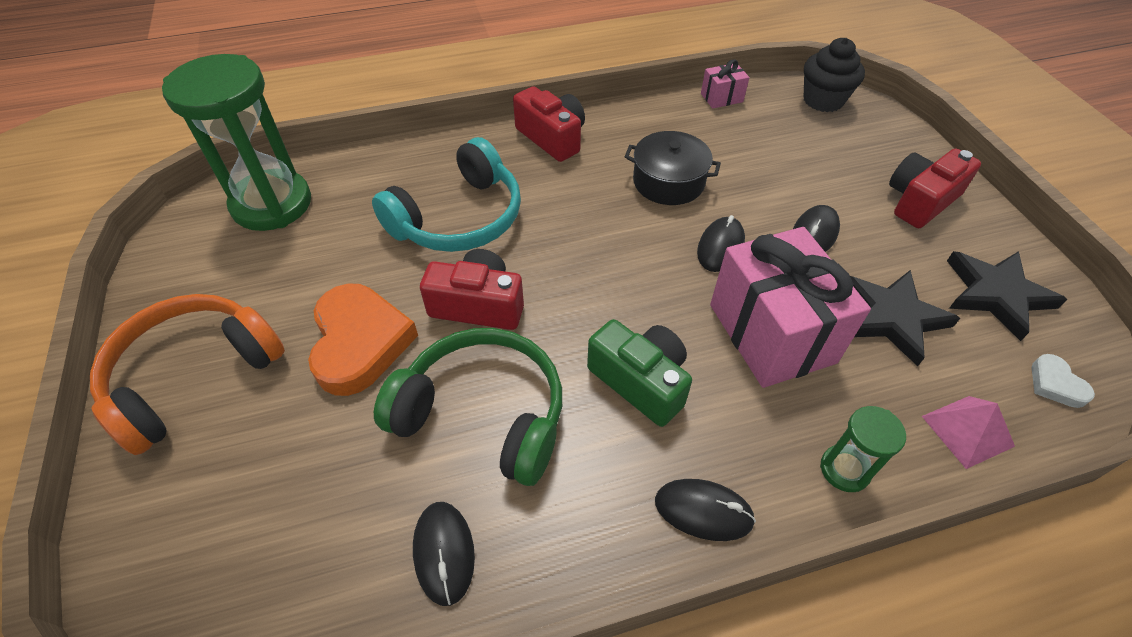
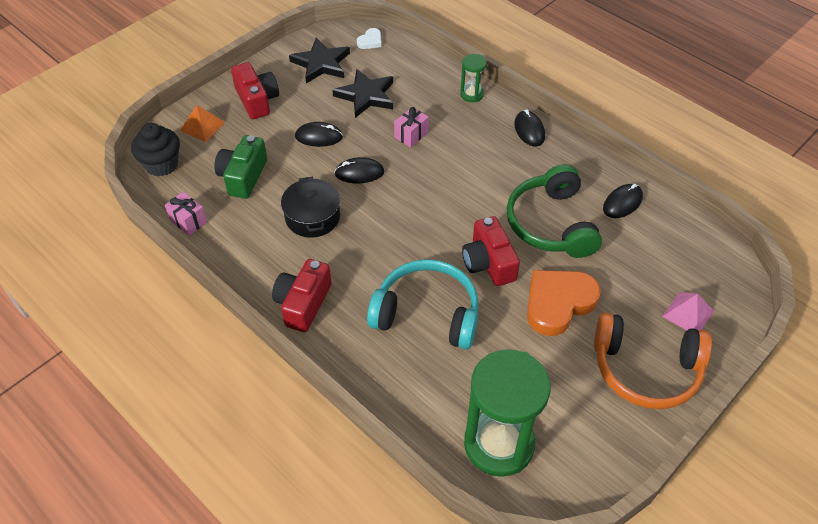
camera: 120 degrees left, 0 degrees up
(640, 381) = (481, 173): green camera -> green camera (243, 176)
(771, 333) = (411, 135): pink gift -> pink gift, size x0.44
(881, 143) = (202, 126): none -> orange pyramid
(920, 201) = (257, 100): red camera -> red camera turned 135 degrees counterclockwise
(967, 431) = (419, 63): pink pyramid -> pink pyramid (688, 313)

